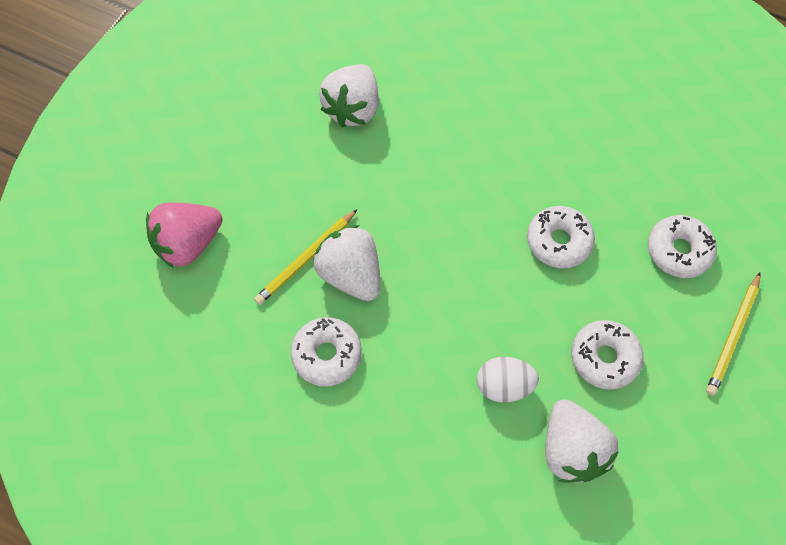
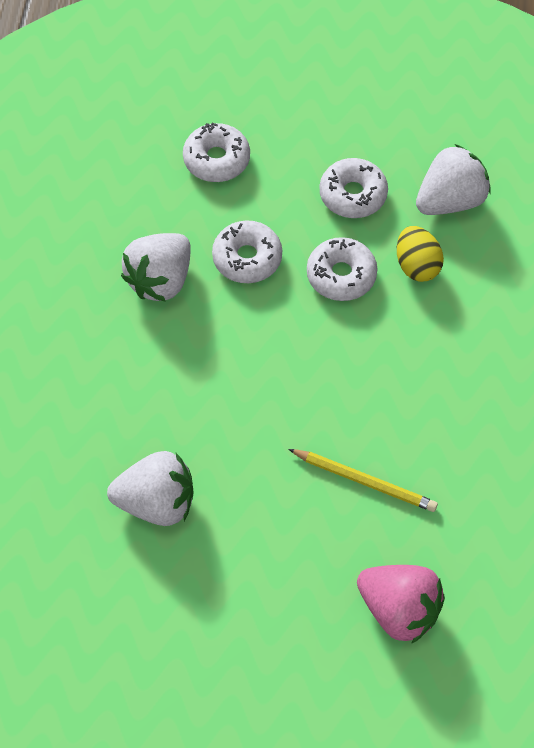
camera: 110 degrees left, 5 degrees down
(327, 354) = (458, 423): white donut -> white donut (341, 275)
(351, 274) = (363, 432): white strawberry -> white strawberry (160, 280)
(503, 385) = (417, 266): white egg -> yellow egg
(733, 336) = (287, 104): yellow pencil -> none

